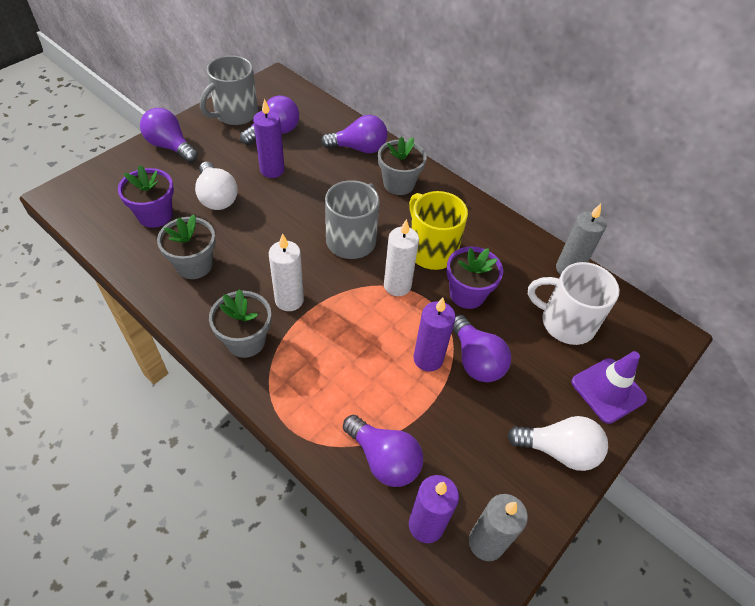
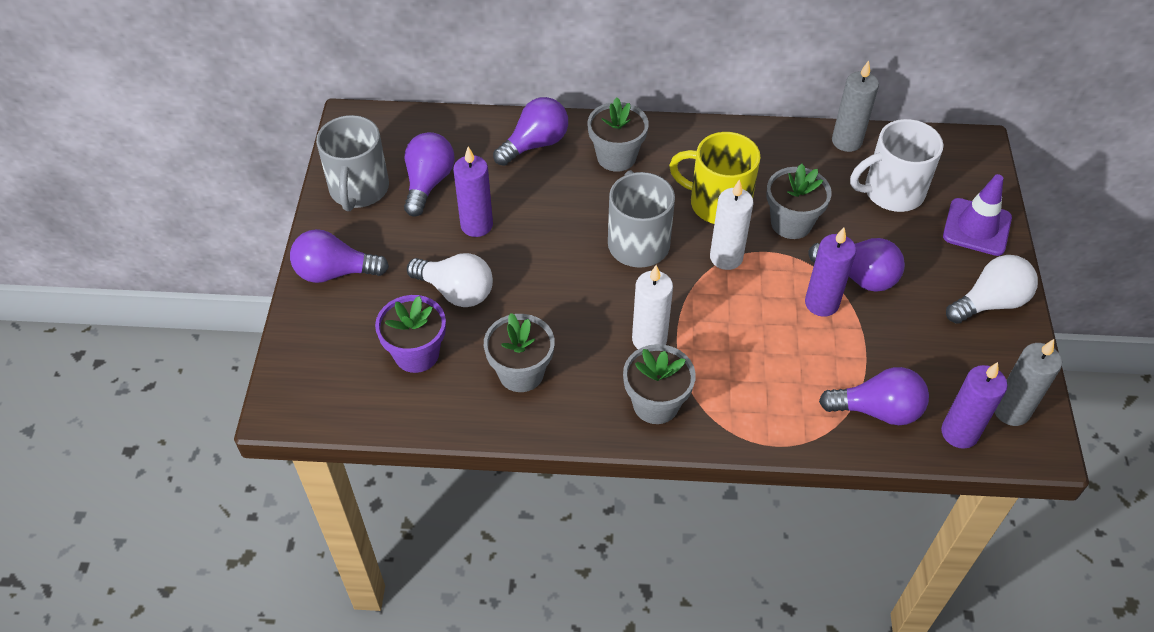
camera: 35 degrees left, 0 degrees up
(467, 294) = (791, 223): purple flower pot -> grey flower pot

